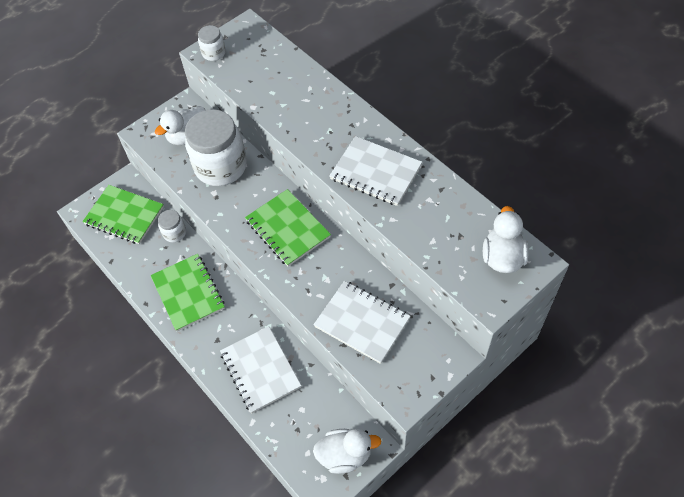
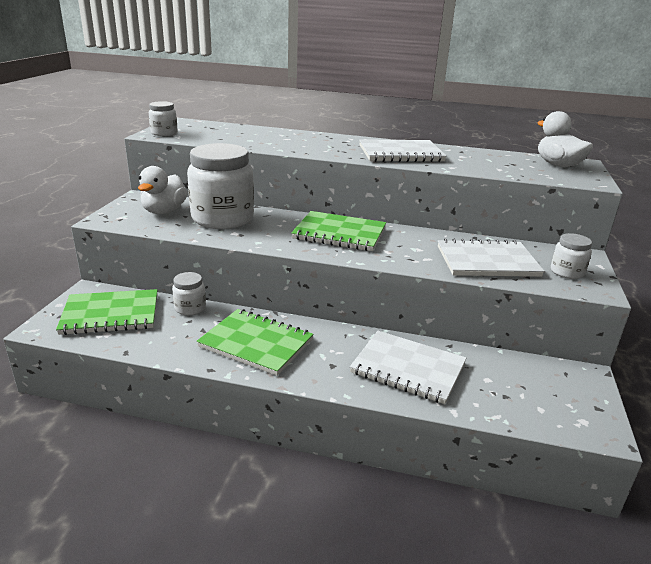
camera: 40 degrees left, 30 degrees down
(345, 455) = (574, 393): white duck -> none
(409, 368) = (567, 272): none -> white jar

